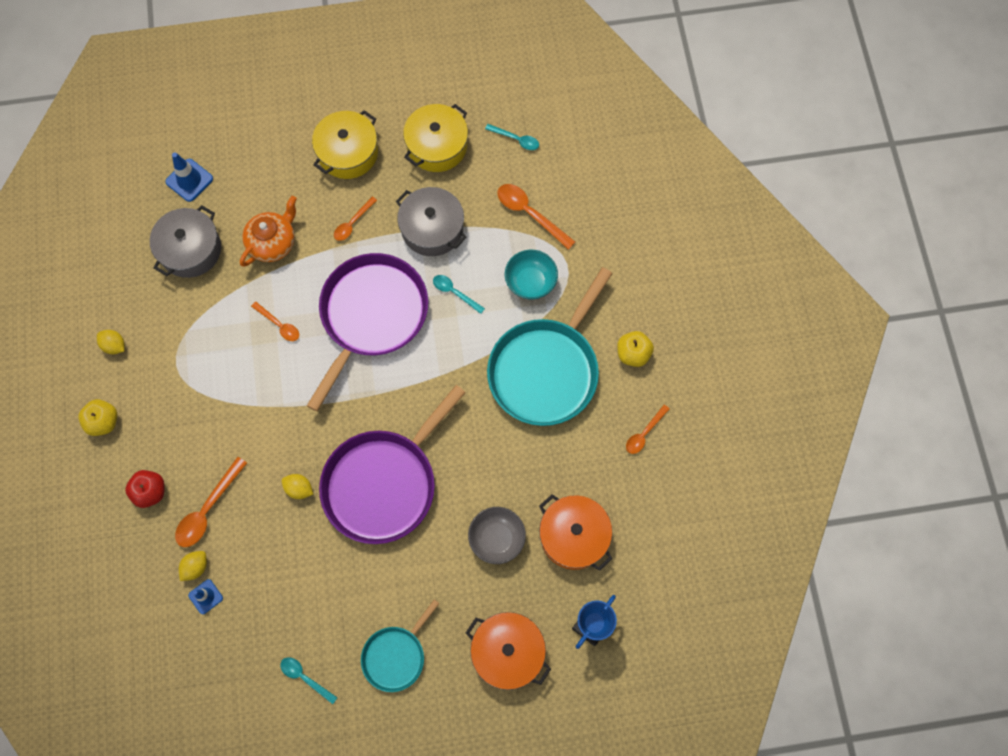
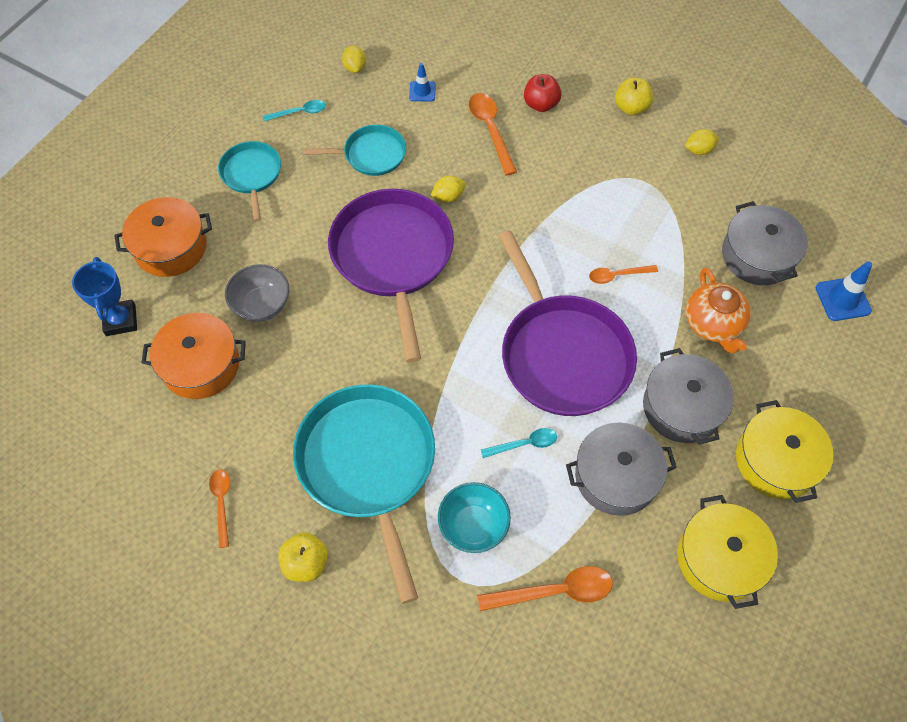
camera: 130 degrees right, 10 degrees down
(196, 567) = (451, 98): yellow lemon -> yellow lemon (355, 68)
(303, 580) = (371, 154): none -> turquoise pan
(353, 223) = (682, 407): orange spoon -> grey pot
(516, 139) = (665, 655): turquoise spoon -> none

